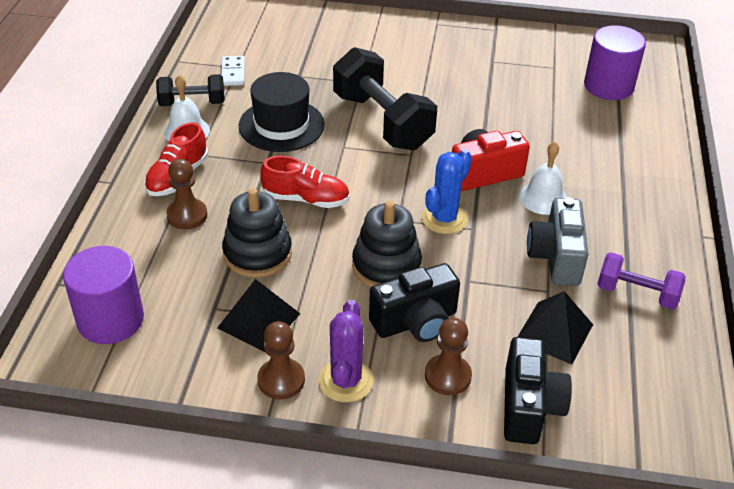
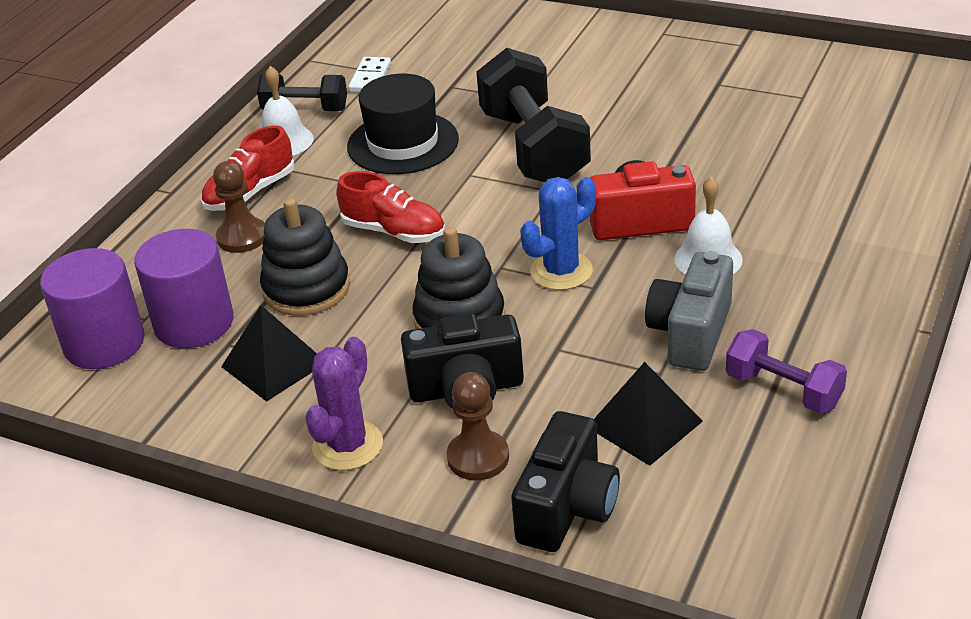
camera: 20 degrees right, 5 degrees down
(281, 380) = (270, 434): brown pawn -> none
(608, 86) = (870, 126): purple cylinder -> purple cylinder (194, 323)

